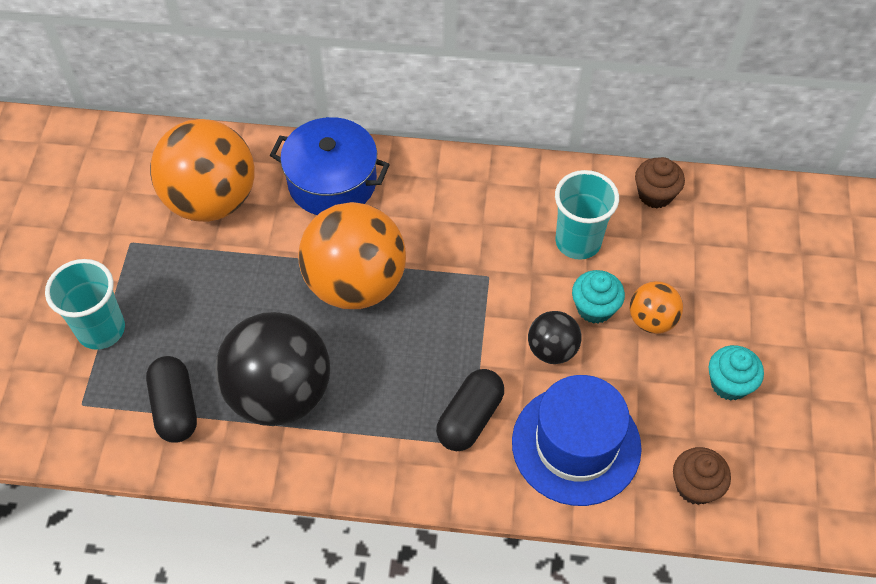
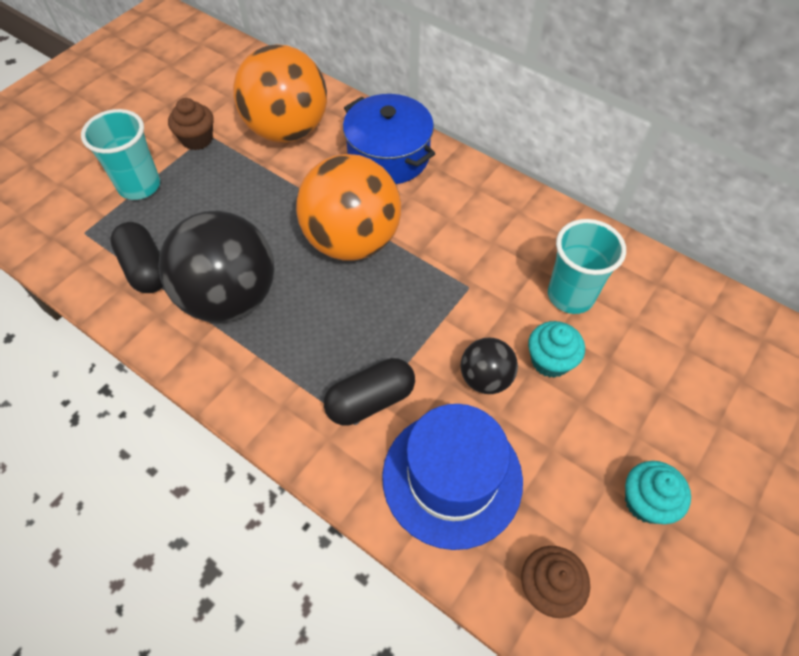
camera: 30 degrees right, 0 degrees up
(175, 407) = (145, 268): black capsule -> black capsule turned 45 degrees counterclockwise
(652, 320) = (600, 399): orange ball -> none
(655, 194) = (672, 288): brown cupcake -> brown cupcake (197, 139)

